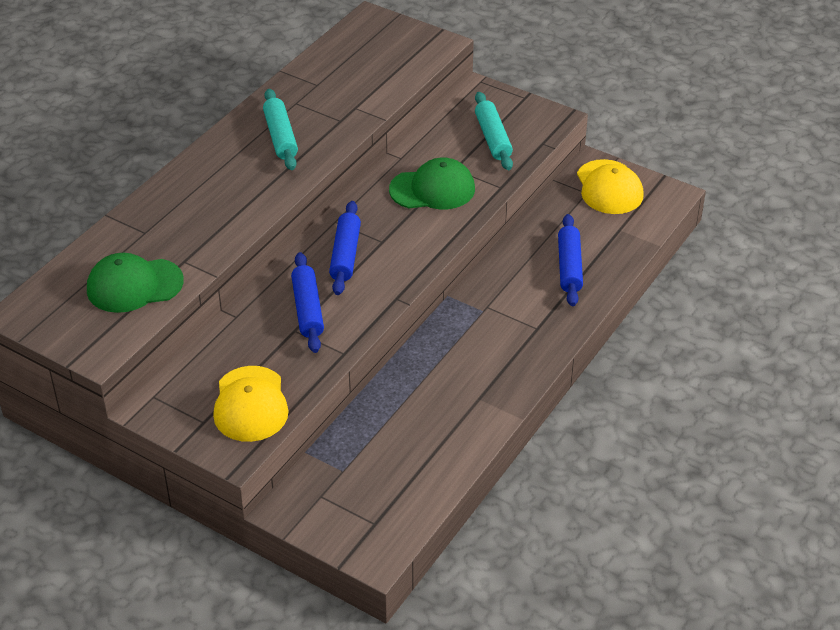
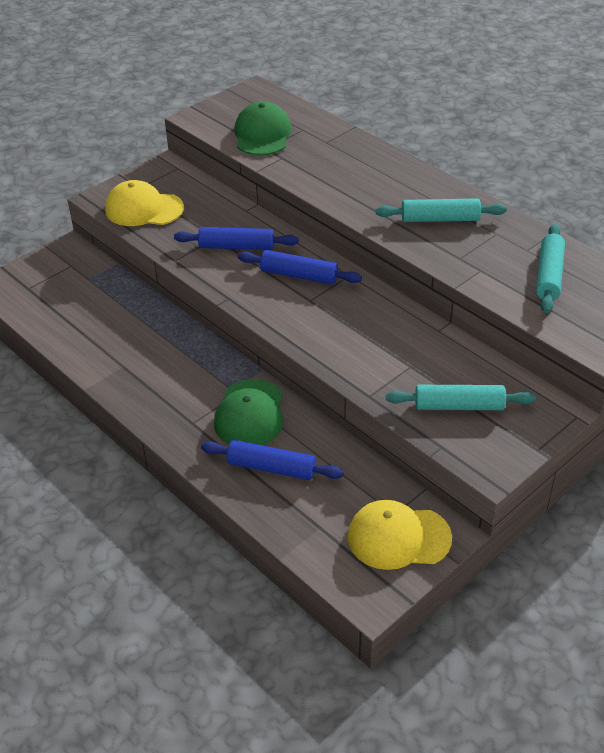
camera: 105 degrees right, 0 degrees up
(351, 71) = (549, 275): none -> turquoise rolling pin
(432, 189) = (379, 344): green cap -> green cap (250, 414)

